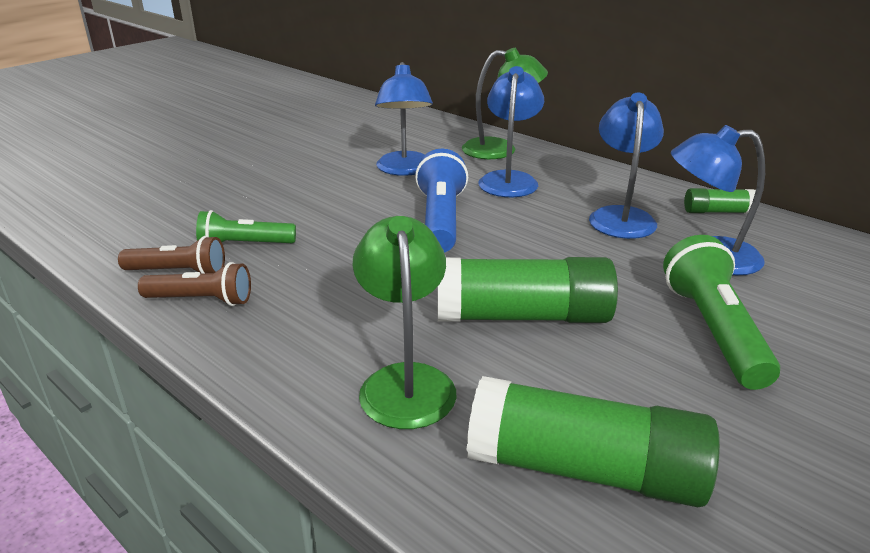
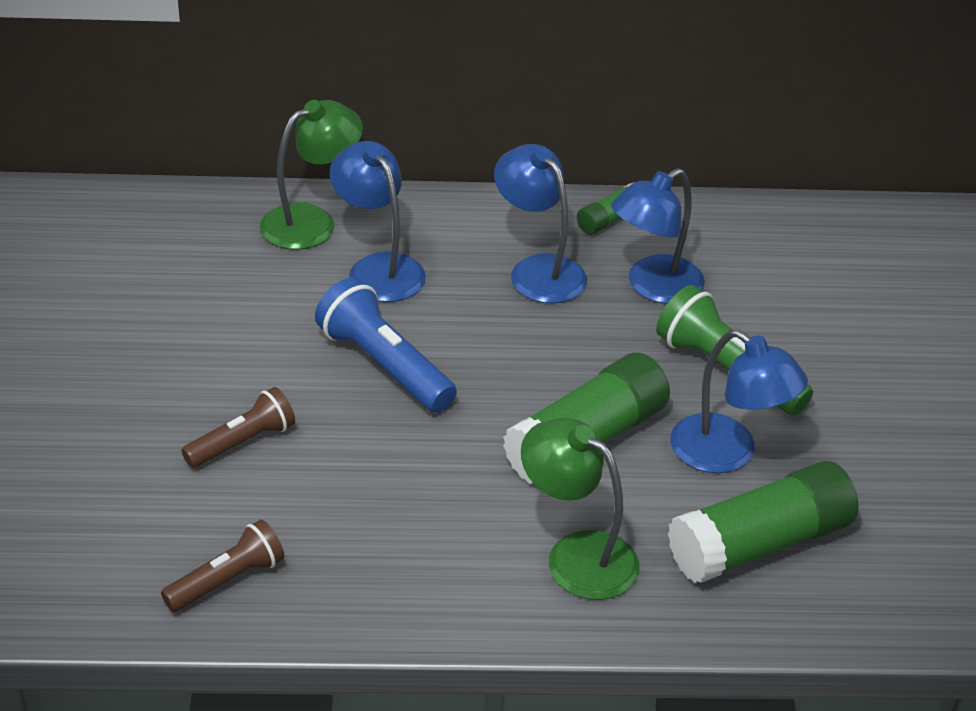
camera: 45 degrees left, 10 degrees up
(201, 300) = (303, 593): brown flashlight -> brown flashlight (242, 442)
(244, 245) = (238, 510): green flashlight -> none
(404, 170) = (249, 310): blue lamp -> blue lamp (727, 454)

